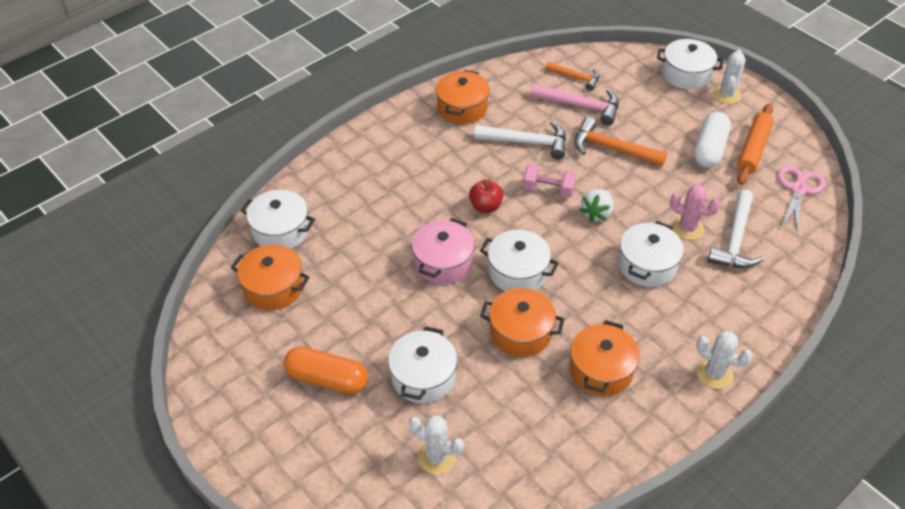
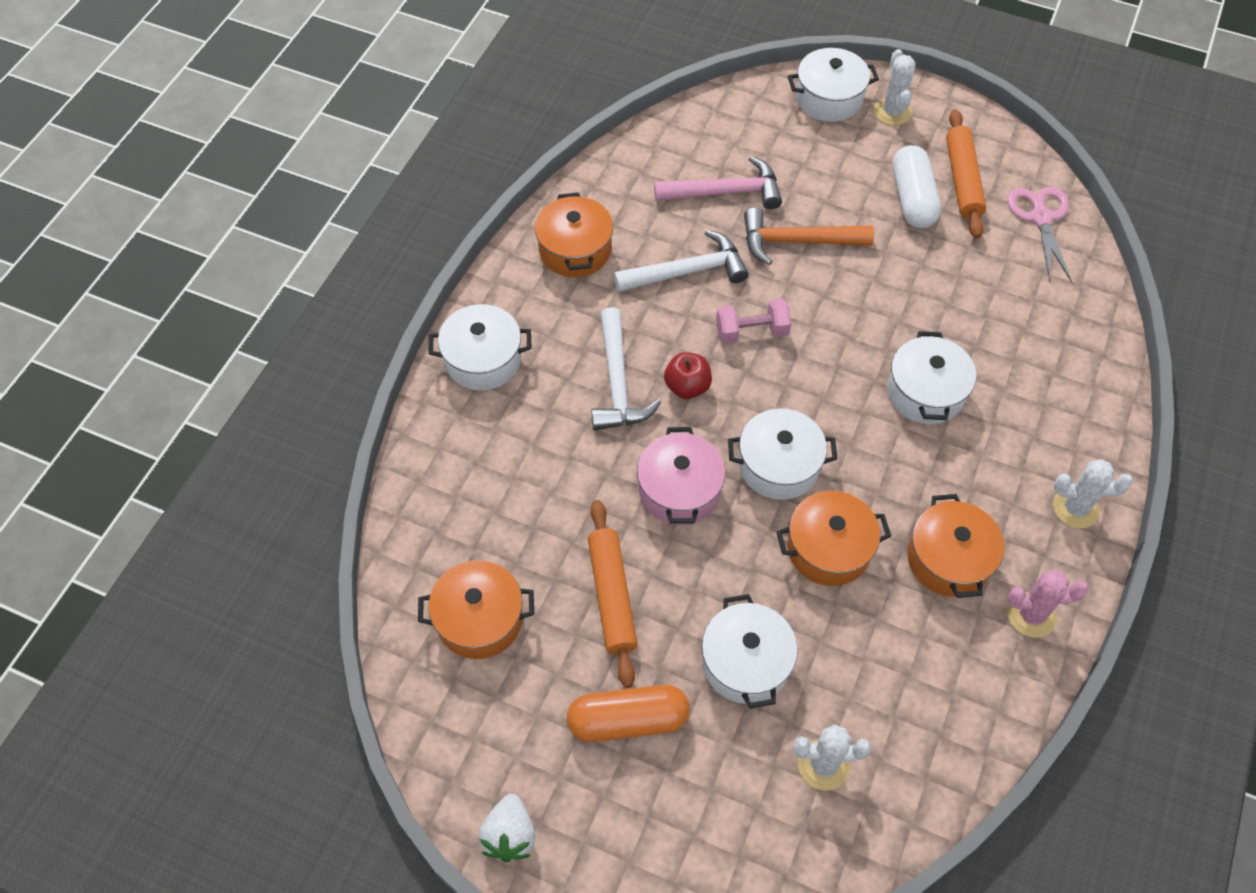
camera: 25 degrees left, 10 degrees up
(280, 230) = (439, 530): white pot -> white pot (483, 359)
(362, 306) = (612, 596): none -> orange rolling pin
(575, 78) = (696, 151): orange hammer -> none
(596, 213) = (828, 343): white strawberry -> white strawberry (510, 835)
(687, 228) = (944, 321): pink cactus -> pink cactus (1031, 615)
(735, 240) = (1006, 316): white hammer -> white hammer (617, 382)

